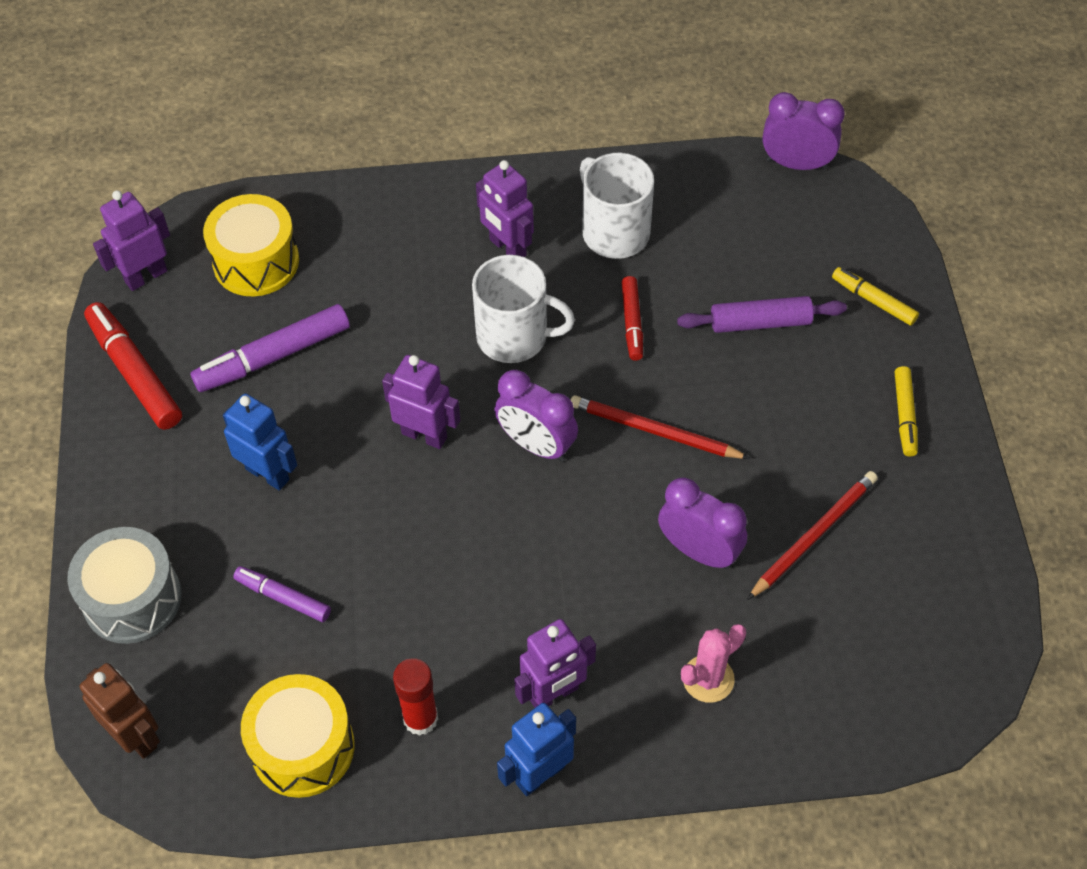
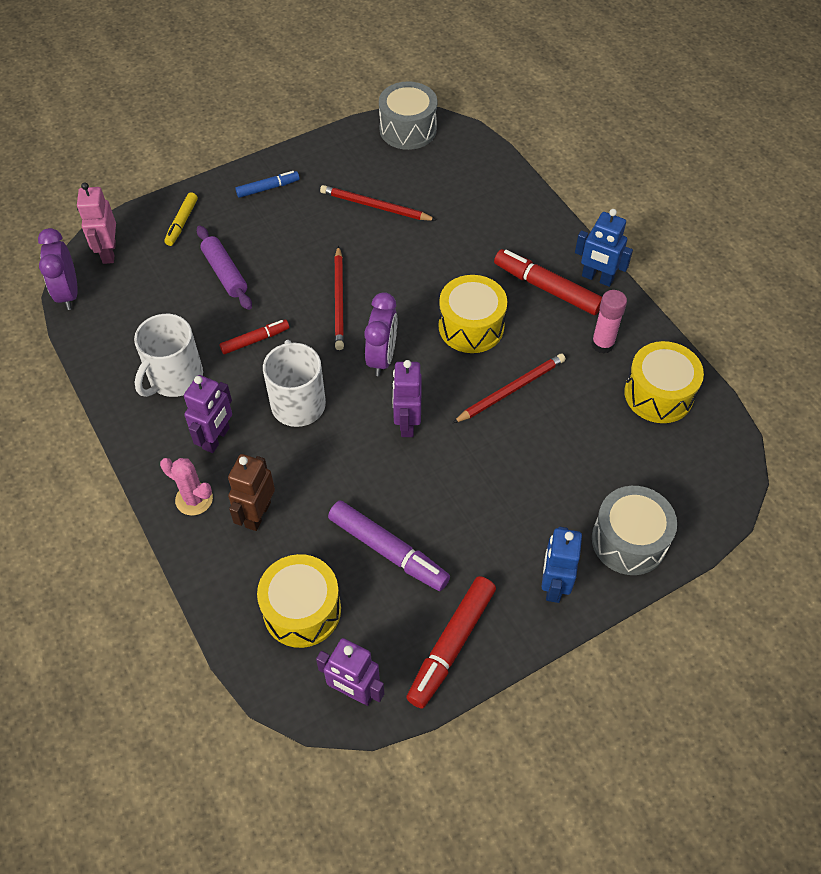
camera: 115 degrees left, 0 degrees up
(136, 736) = (713, 486): brown robot -> brown robot (257, 514)
(268, 474) = (488, 504): blue robot -> blue robot (553, 585)
(283, 598) = (573, 450): purple marker -> none
(409, 569) = (511, 390): none -> red pencil
(420, 718) = (602, 344): red glue stick -> pink glue stick
(534, 566) = (471, 326): none -> yellow drum
(554, 694) = (546, 288): purple robot -> red marker
(699, 551) = (415, 253): purple clock -> none
(708, 679) = (494, 225): pink cactus -> pink cactus (194, 499)
(850, 215) = (108, 252): none -> pink robot
(905, 415) = (268, 188): yellow marker -> blue marker
(971, 645) = (408, 129): none -> grey drum

